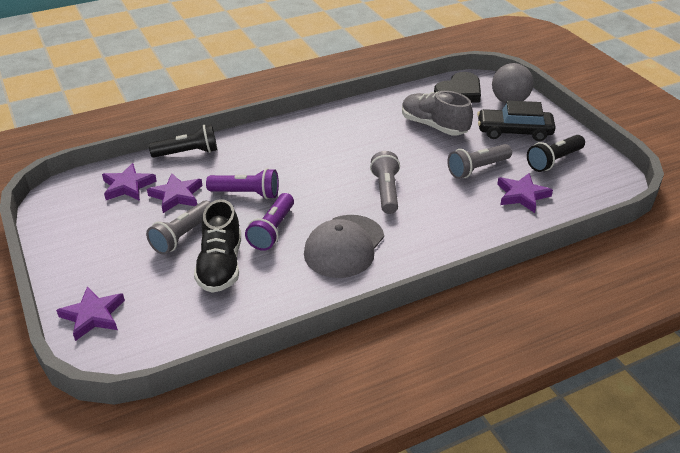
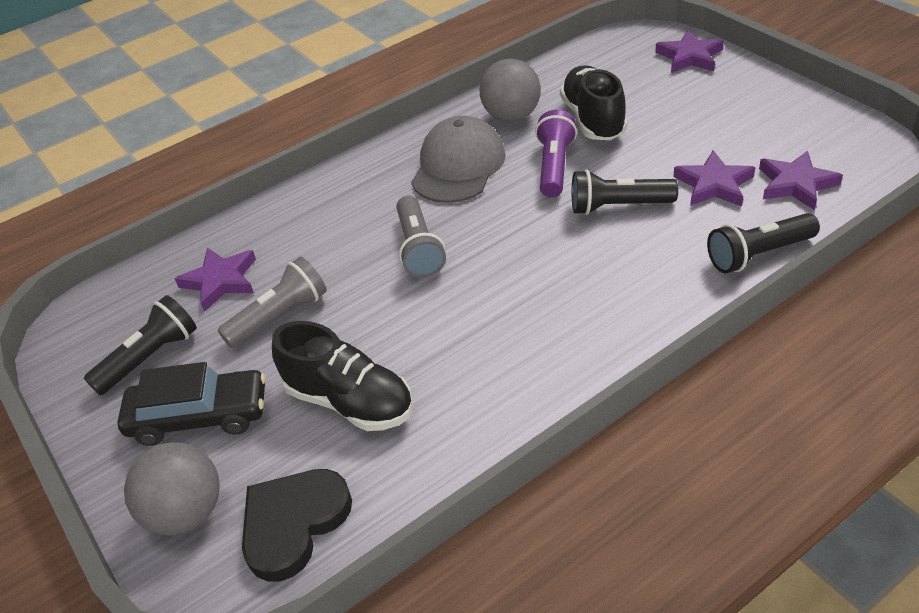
camera: 175 degrees right, 5 degrees up
(182, 236) = (662, 139): grey flashlight -> none
(246, 194) = (617, 206): purple flashlight -> black flashlight
(284, 285) = (511, 116): none -> grey ball
(434, 126) = (350, 401): grey shoe -> black shoe

